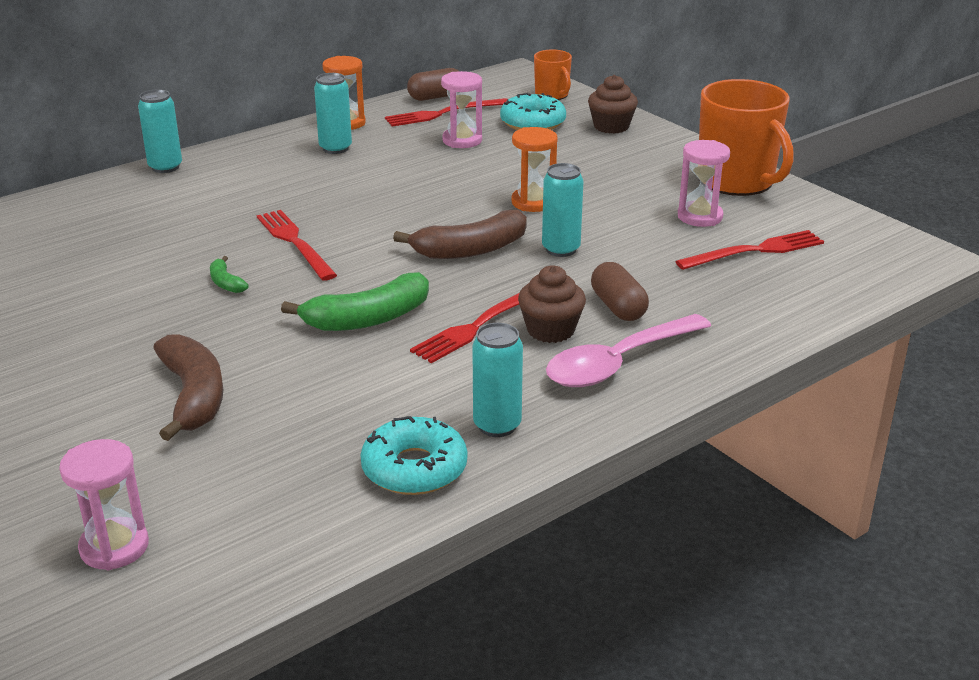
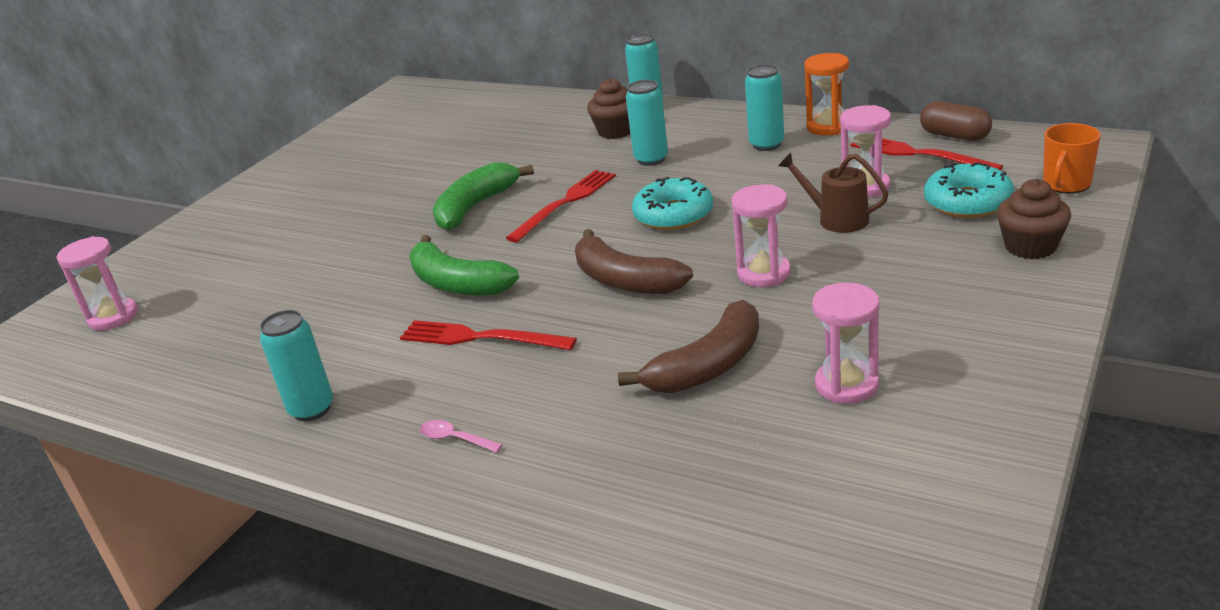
camera: 70 degrees right, 0 degrees up
(193, 396) = (302, 265): brown banana -> brown banana (708, 366)
(226, 283) = (475, 207): green banana -> green banana, size x2.07
(414, 468) = (233, 393): turquoise donut -> turquoise donut (673, 215)
(493, 161) = (836, 219): none -> brown watering can
(533, 202) = (763, 273): orange hourglass -> pink hourglass
(551, 330) = (496, 378): brown cupcake -> brown cupcake (616, 131)
(561, 249) = (671, 326): turquoise can -> turquoise can (651, 159)
(618, 307) = (571, 401): brown capsule -> none
(618, 363) = (455, 439): pink spoon -> pink spoon, size x0.40
(737, 181) = (988, 381): orange mug -> none
(755, 251) = (793, 454): red fork -> none

